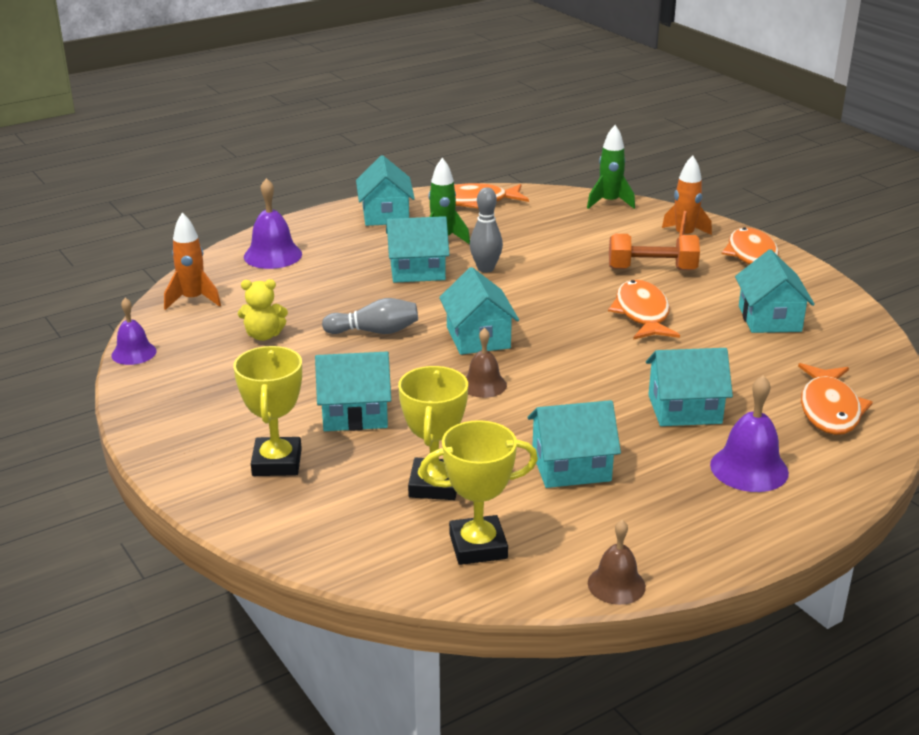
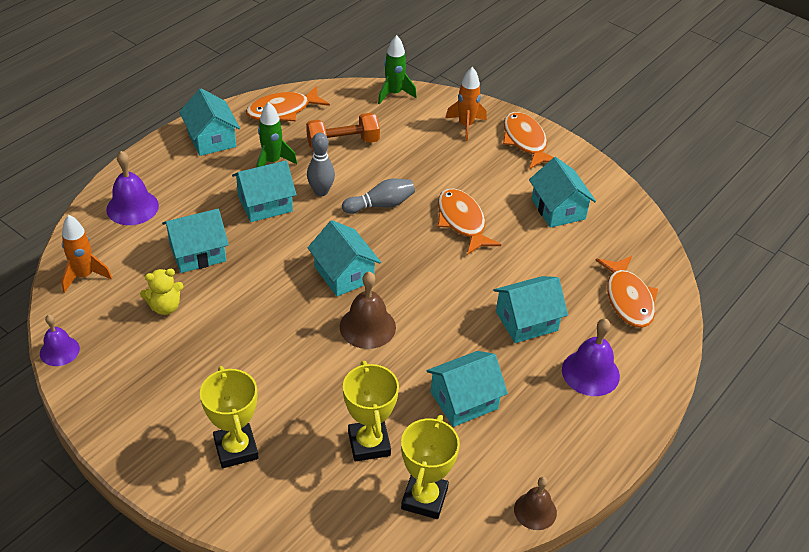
camera: 20 degrees left, 15 degrees up
(355, 414) = (277, 381): turquoise house -> turquoise house (198, 253)
(375, 331) = (257, 283): grey bowling pin -> grey bowling pin (380, 205)
(478, 546) = (424, 498): yellow trophy -> yellow trophy turned 45 degrees counterclockwise
(483, 385) = (367, 327): brown bell -> brown bell, size x1.51
(652, 269) = (453, 168): orange dumbbell -> orange dumbbell (343, 143)

